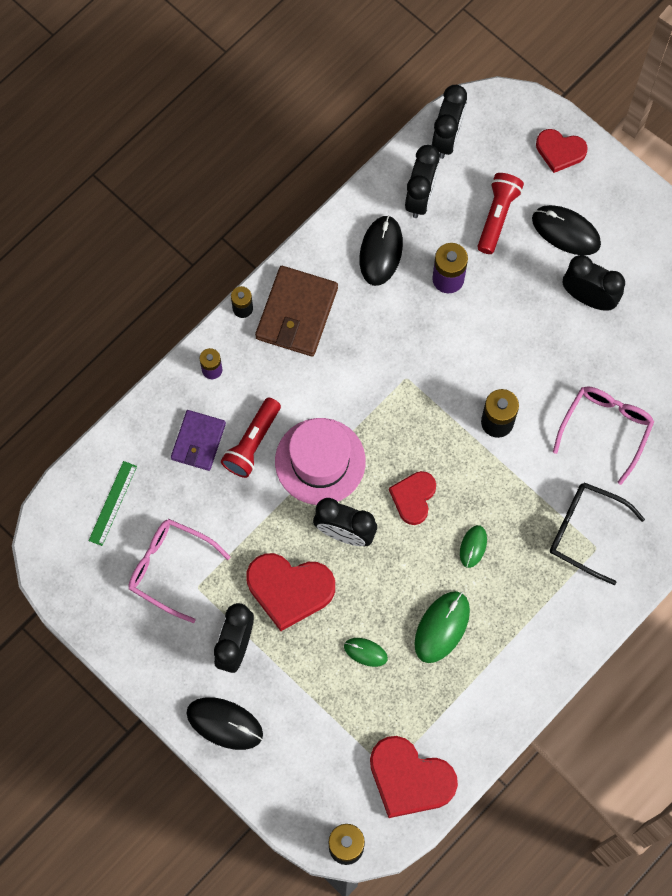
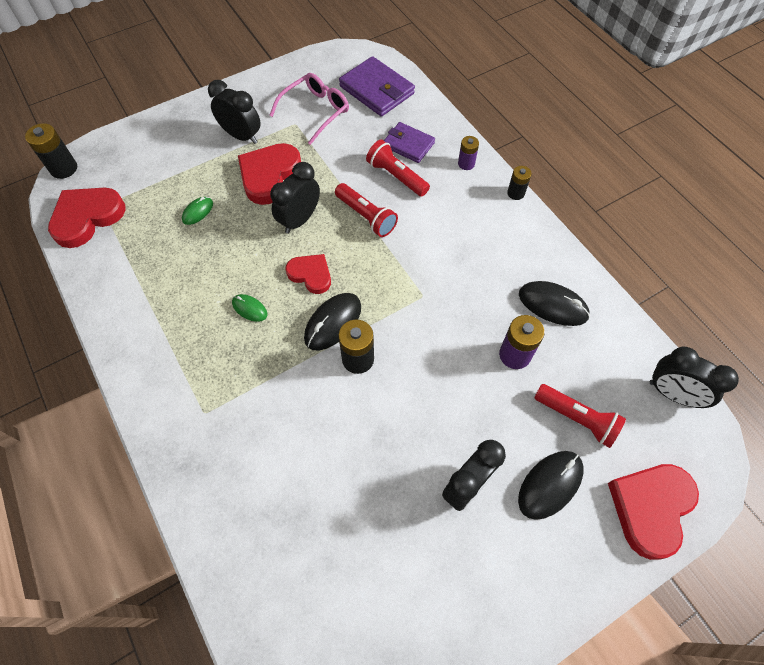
camera: 105 degrees right, 10 degrees down
(112, 503) = (377, 90): green ruler -> purple wallet
(224, 723) = (189, 120): black mouse -> black mouse (333, 322)
(297, 313) = (503, 229): brown wallet -> none
(320, 461) = (366, 216): pink hat -> red flashlight
(420, 198) = (606, 352): black clock -> none
(442, 627) = (192, 268): green mouse -> none
(560, 151) = (650, 508): red heart -> red heart, size x1.62
(584, 531) = (224, 407): black glasses -> none
(606, 428) = (319, 459): pink glasses -> none

